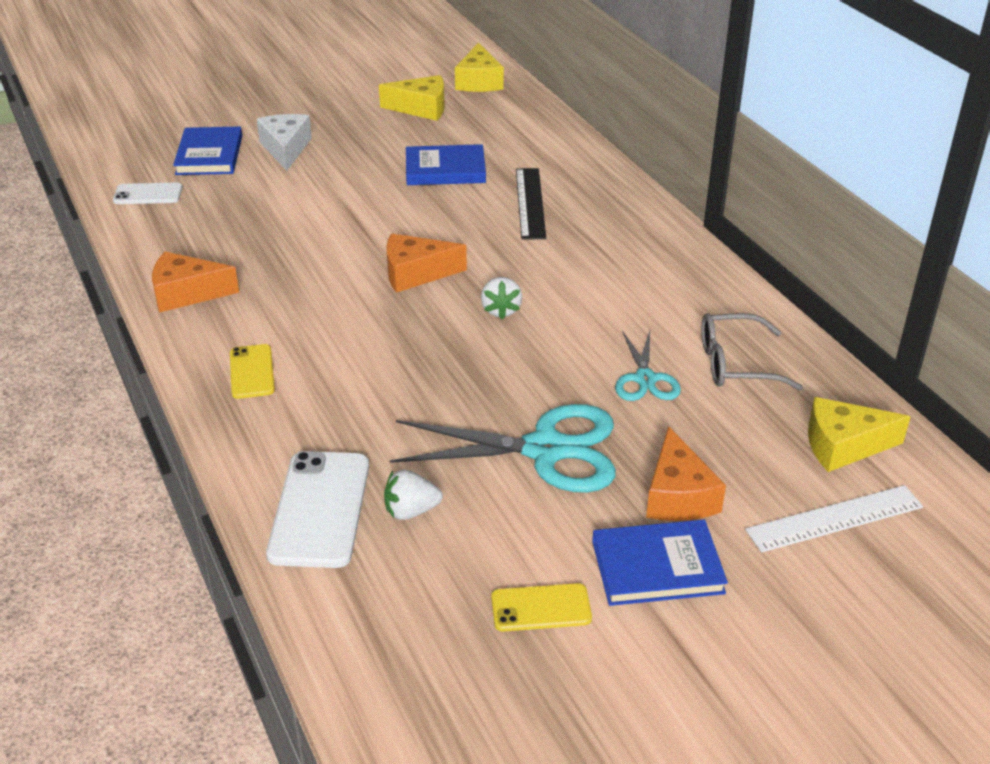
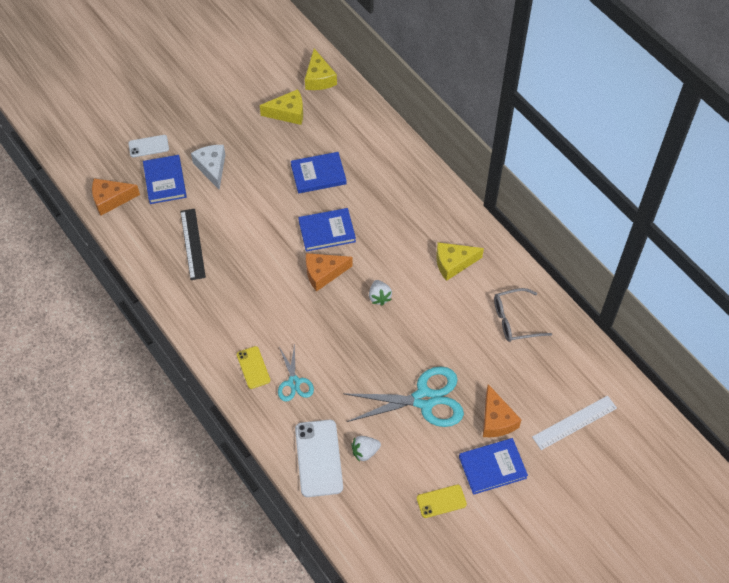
camera: 10 degrees left, 20 degrees up
(148, 194) = (139, 225): white phone -> white phone (148, 146)
(186, 293) = (195, 310): orange cheese -> orange cheese (111, 199)
(437, 228) = (327, 231): none -> blue book
(530, 203) = (377, 199): black ruler -> black ruler (192, 244)
(645, 379) = (468, 340): turquoise scissors -> turquoise scissors (294, 382)
(843, 446) = (575, 372): yellow cheese -> yellow cheese (453, 263)

